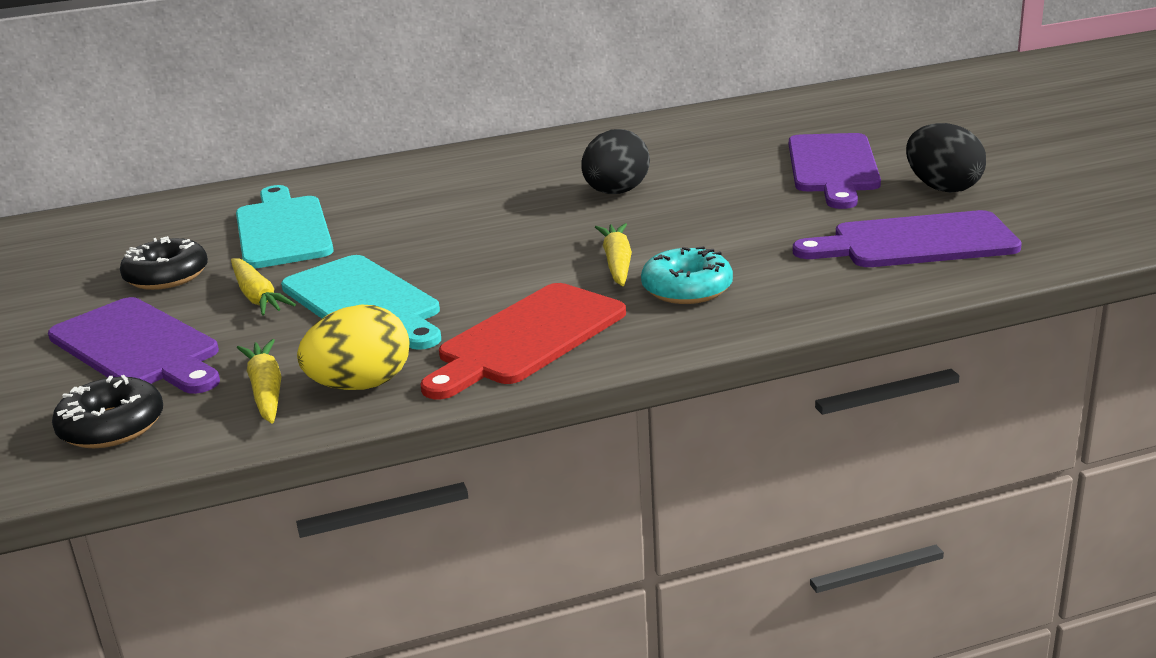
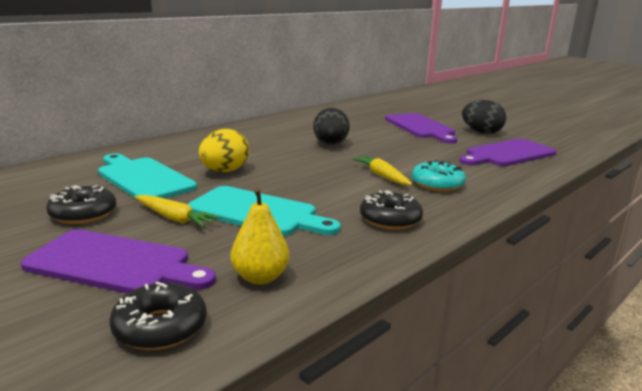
camera: 30 degrees left, 5 degrees down
(266, 391) = (260, 277): yellow carrot -> yellow pear
(361, 385) = (324, 262): yellow egg -> yellow egg (224, 171)
(527, 338) = (390, 219): red cutting board -> black donut

